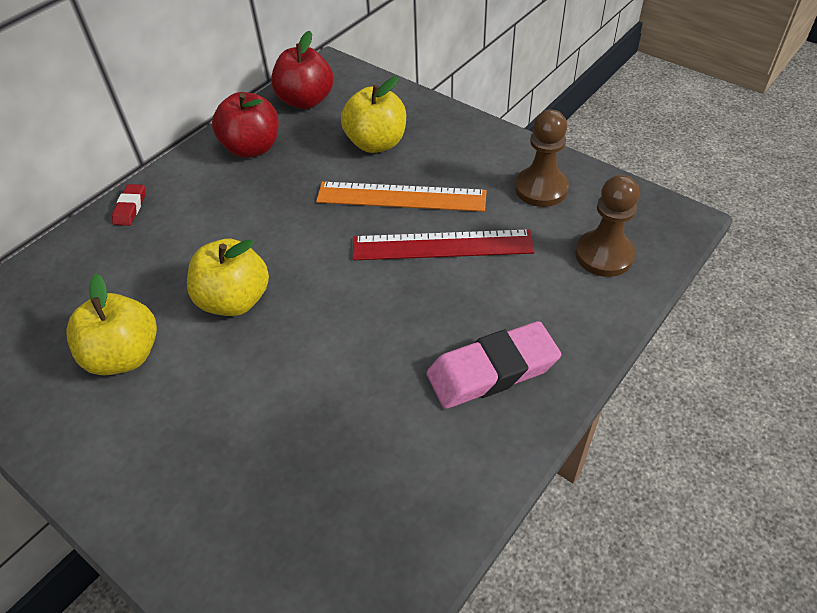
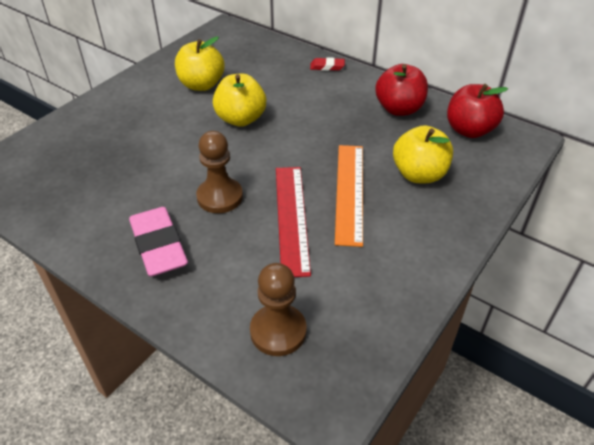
camera: 85 degrees right, 5 degrees down
(541, 188) = (370, 288): brown pawn -> brown pawn (220, 197)

